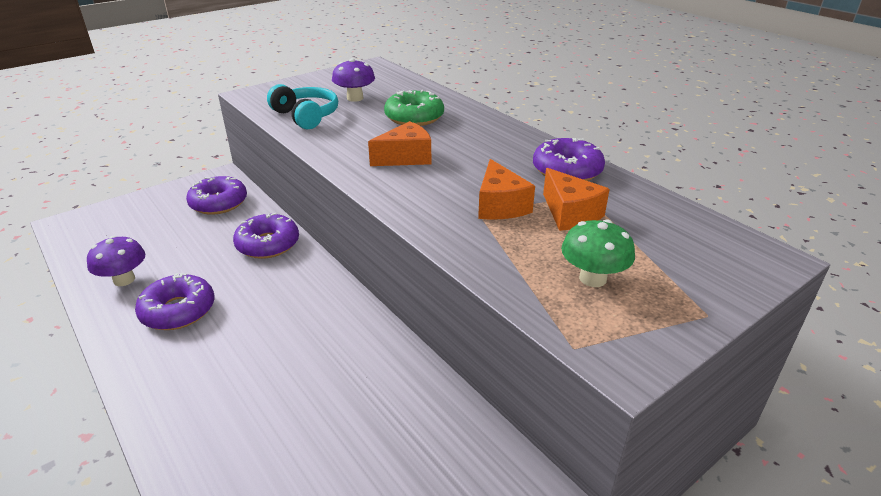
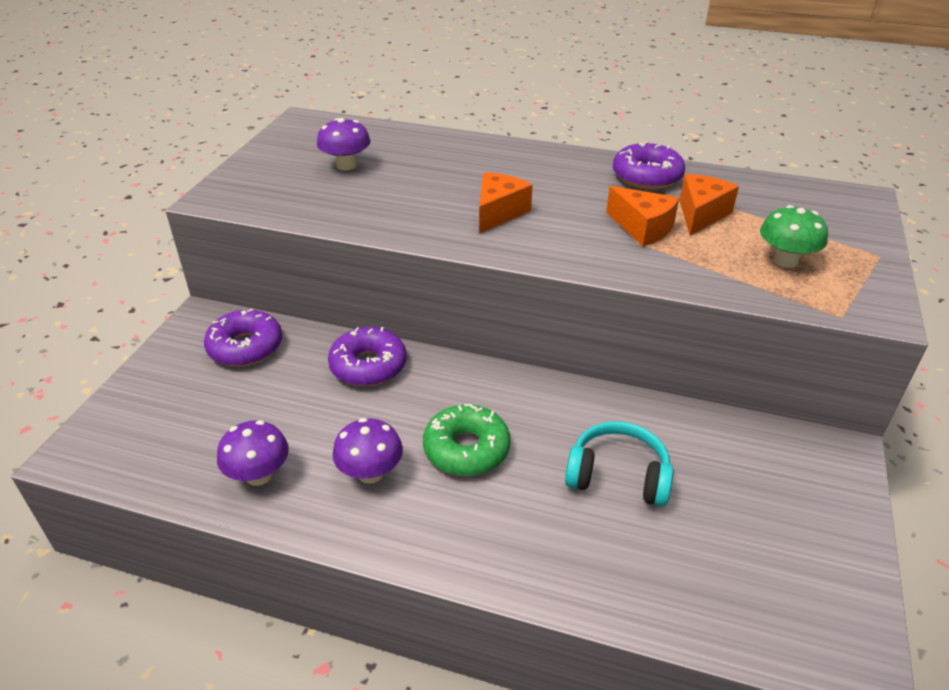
camera: 35 degrees left, 5 degrees up
(178, 311) = (370, 473): purple donut -> purple mushroom
(306, 116) = (326, 203): turquoise headphones -> turquoise headphones (618, 476)
(414, 117) = (442, 168): green donut -> green donut (466, 449)
(570, 214) = (701, 214): orange cheese -> orange cheese turned 90 degrees counterclockwise

